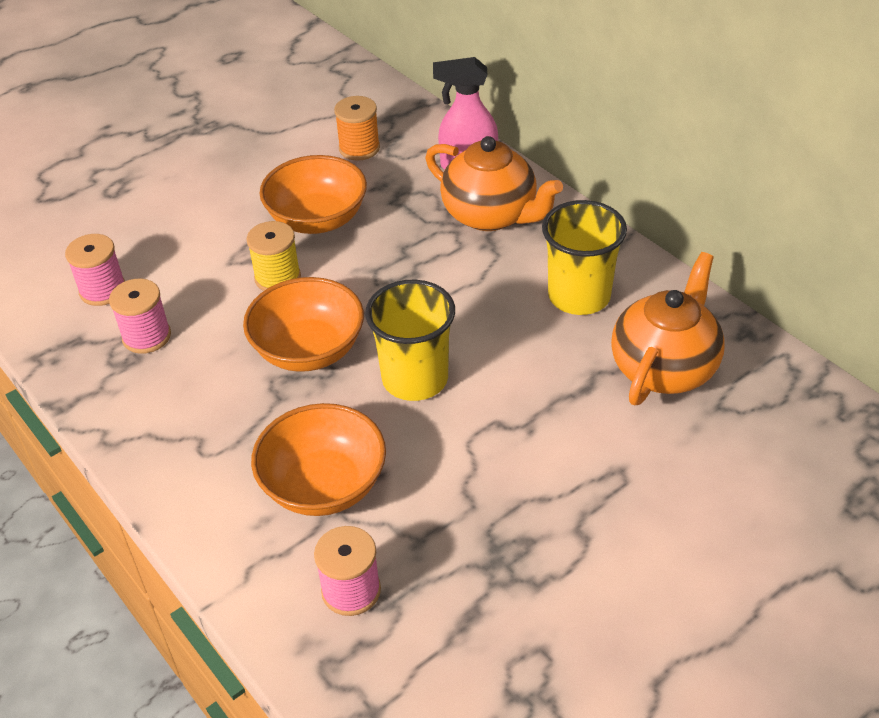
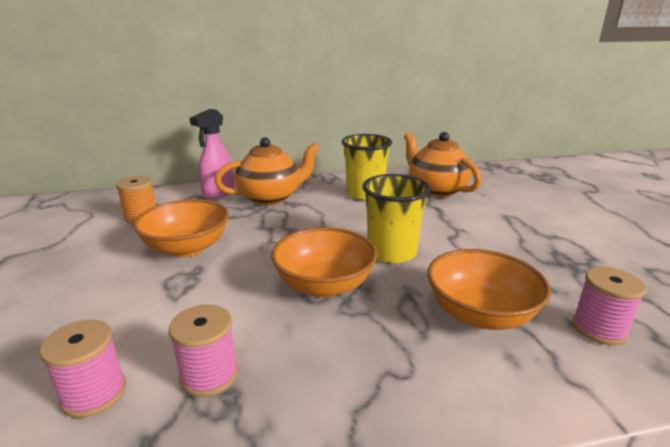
camera: 65 degrees left, 20 degrees down
(277, 277) = (226, 279): yellow spool -> none

